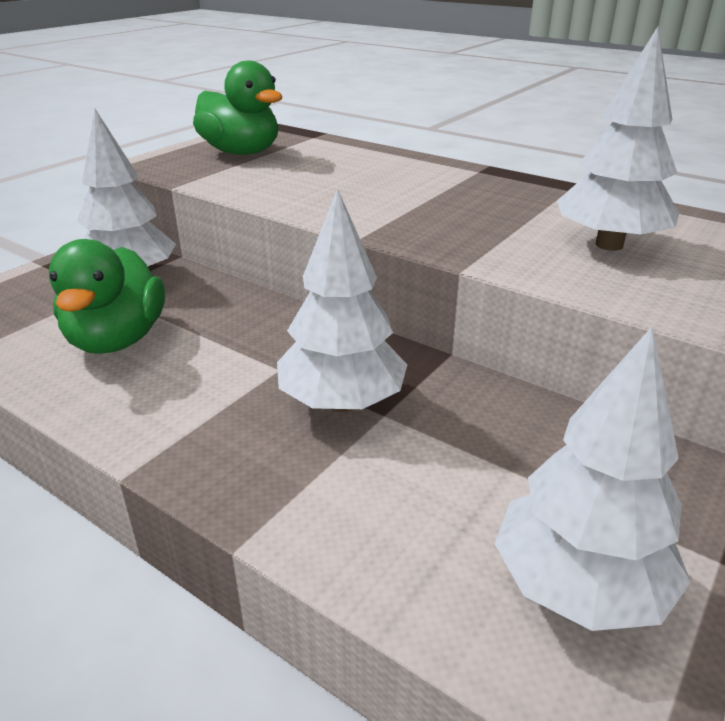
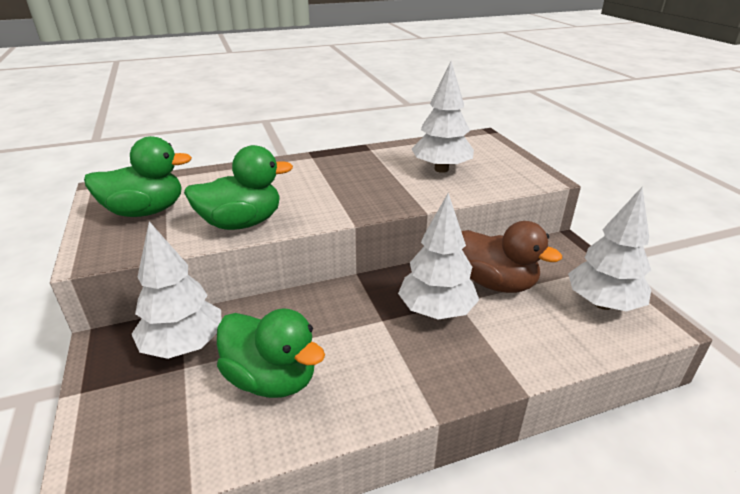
camera: 55 degrees left, 0 degrees up
(274, 190) = (241, 223): none -> green duck
(476, 436) = (496, 283): none -> brown duck

